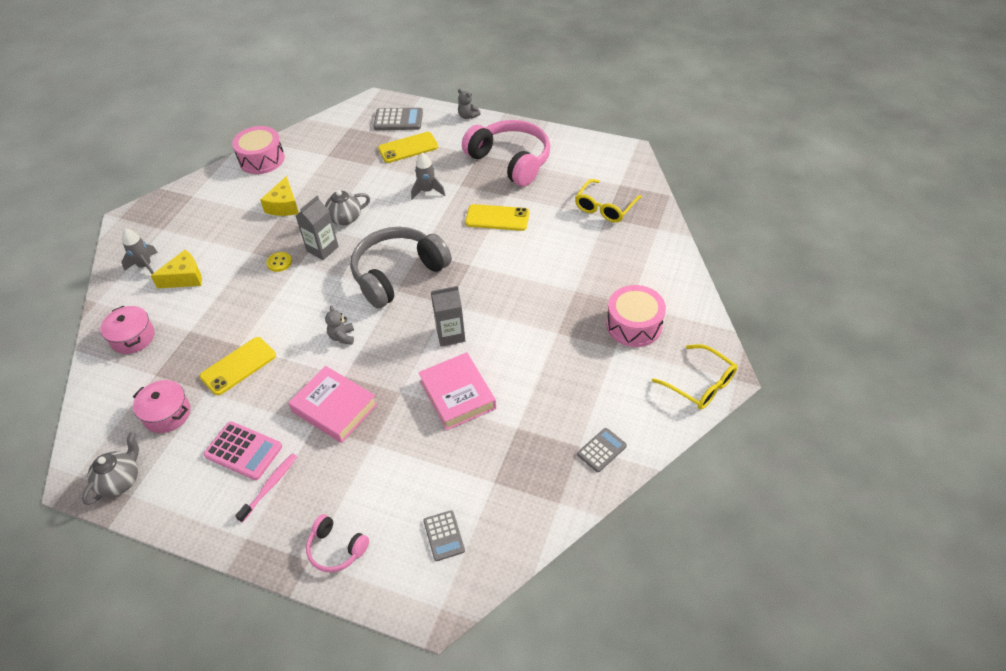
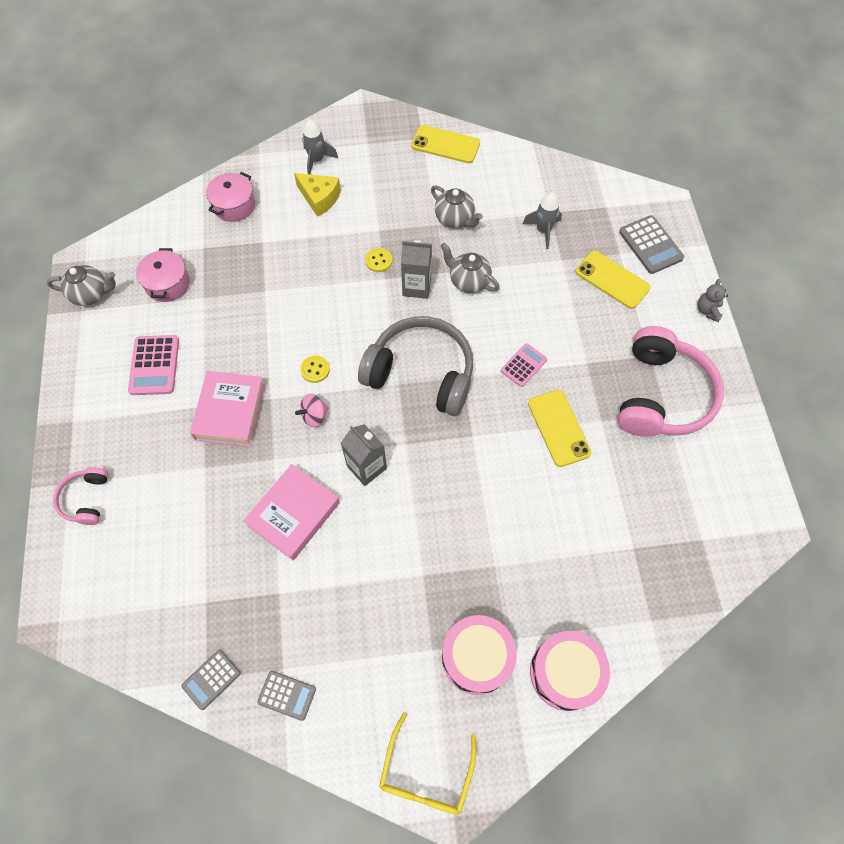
camera: 60 degrees right, 15 degrees up
(238, 366) = (241, 304): yellow phone -> yellow phone (445, 144)
(262, 159) = (506, 160): pink drum -> pink drum (565, 673)
(270, 486) = (127, 408): pink toothbrush -> none
(284, 206) = (455, 219): yellow cheese -> grey teapot
(342, 337) = (315, 370): grey teddy bear -> yellow button
(382, 352) = (314, 416): none -> pink spinning top
(427, 191) = (556, 335): grey rocket -> grey rocket (543, 230)
(436, 216) = (523, 365): none -> pink calculator
(444, 536) = (131, 585): grey calculator -> grey calculator (211, 679)
(605, 207) = (649, 540): yellow glasses -> none

